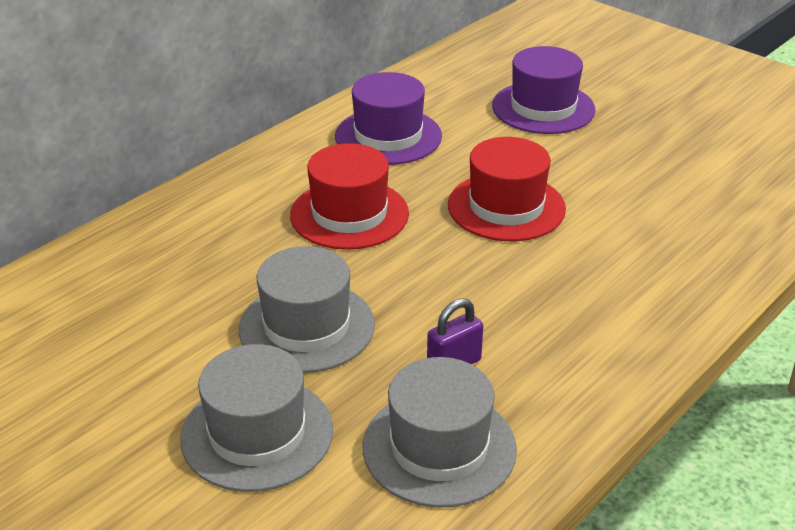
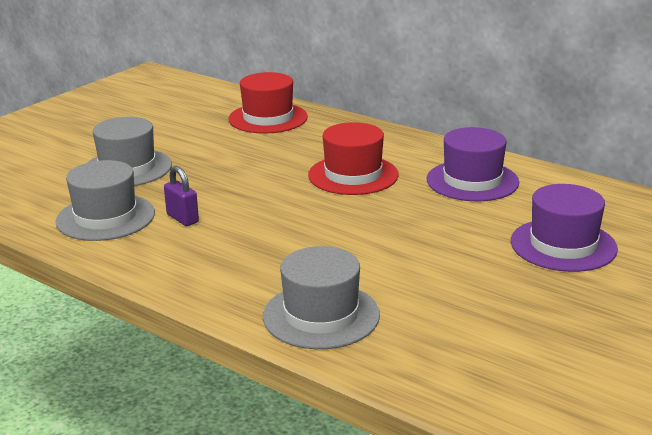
camera: 85 degrees right, 10 degrees down
(306, 326) = (222, 172): grey hat -> grey hat (321, 315)
(506, 207) = (380, 231): red hat -> red hat (268, 118)

